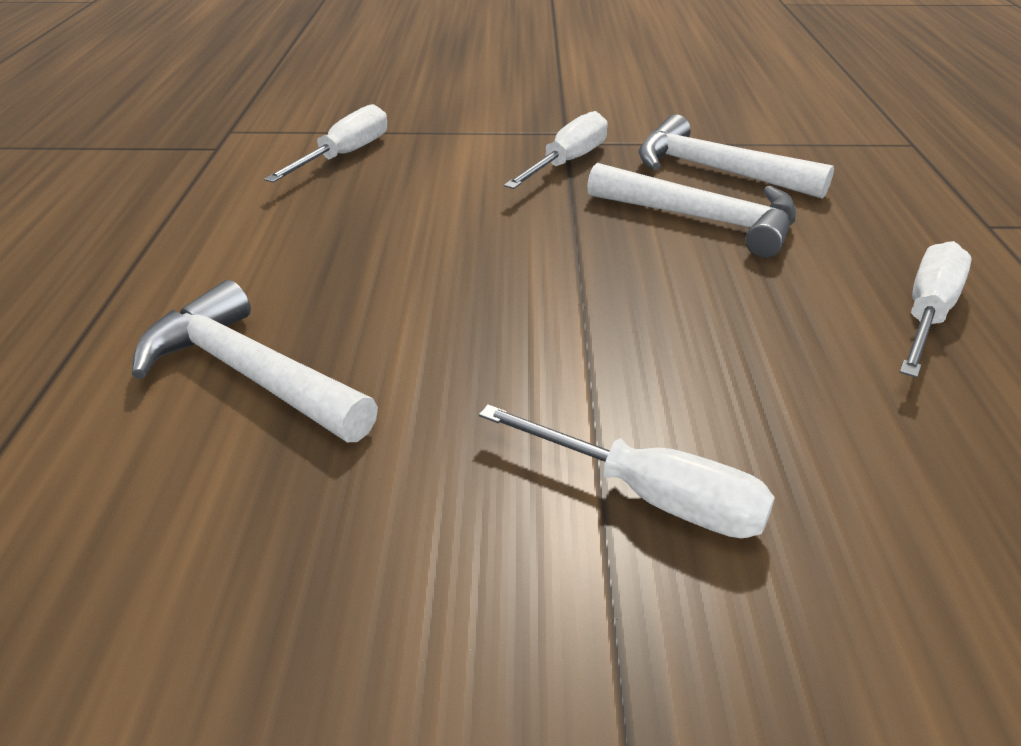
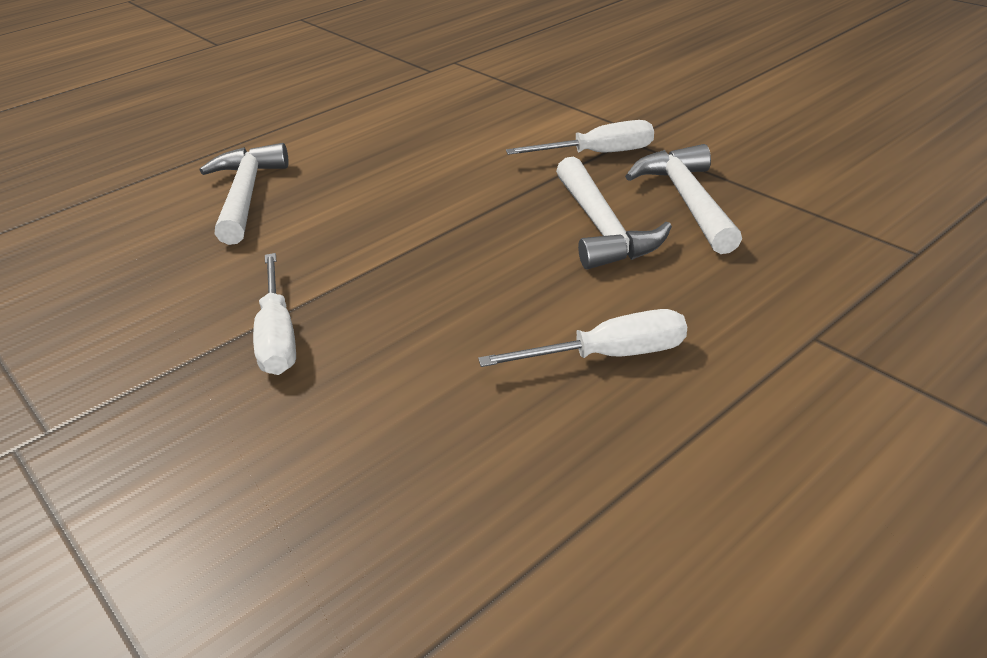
camera: 50 degrees right, 0 degrees up
(344, 155) = (482, 99): white screwdriver -> none

